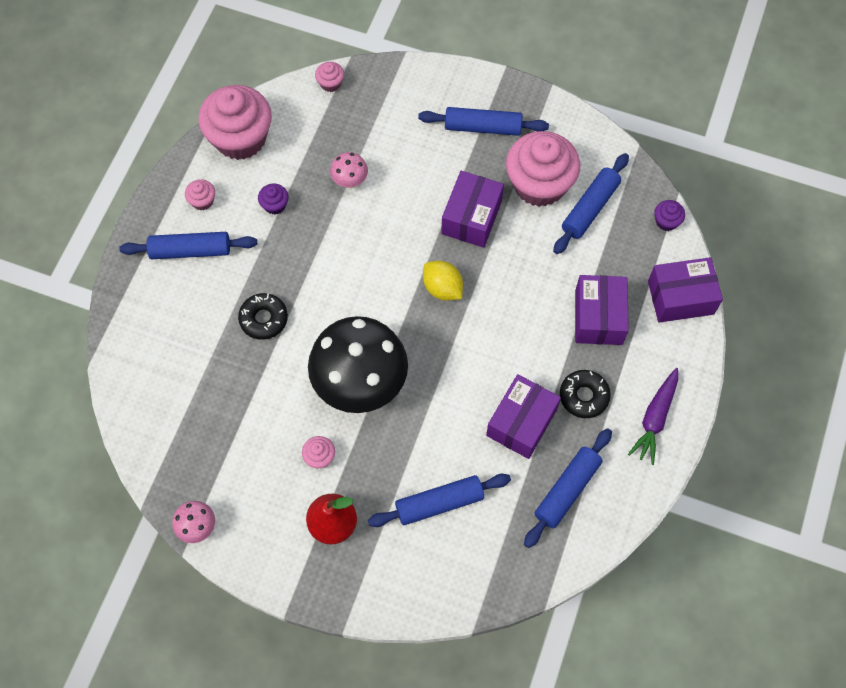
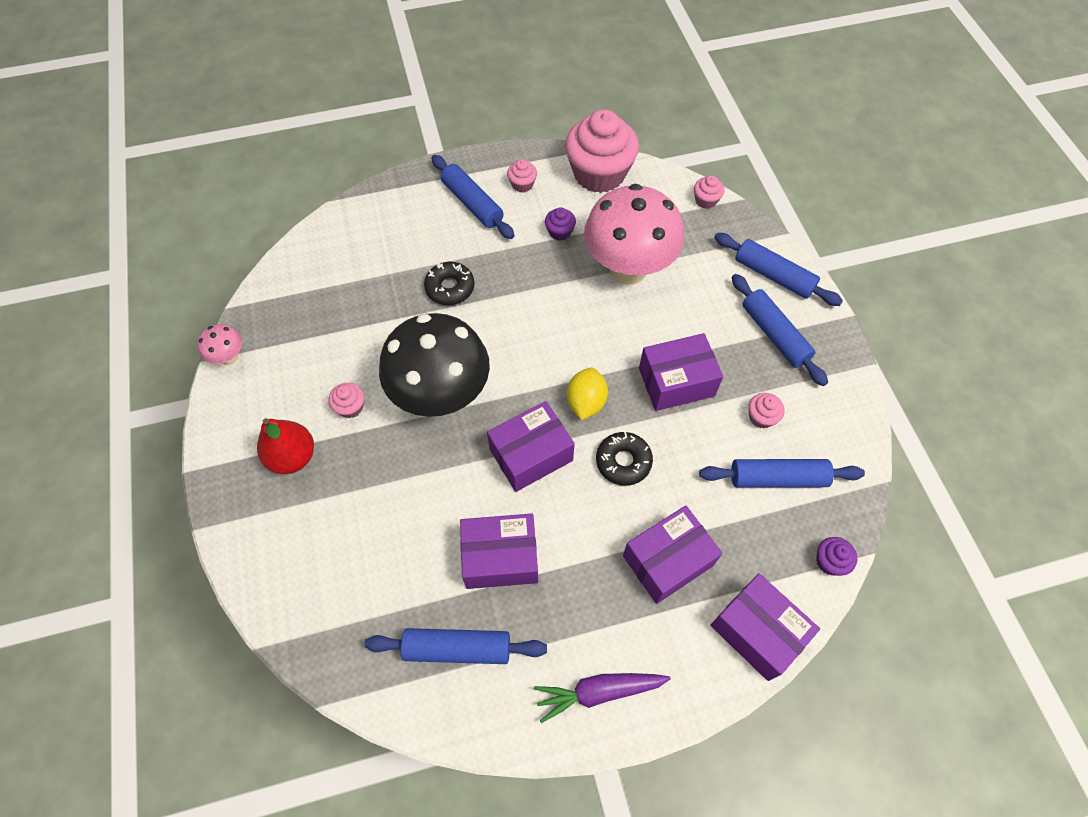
camera: 55 degrees right, 5 degrees down
(350, 181) = (628, 269): pink mushroom -> pink mushroom, size x2.39
(439, 503) = (368, 534): blue rolling pin -> blue rolling pin (773, 275)
(457, 352) = (531, 455): none -> purple box
(539, 184) = (761, 417): pink cupcake -> pink cupcake, size x0.41
(584, 396) = (571, 601): black donut -> black donut (623, 461)

